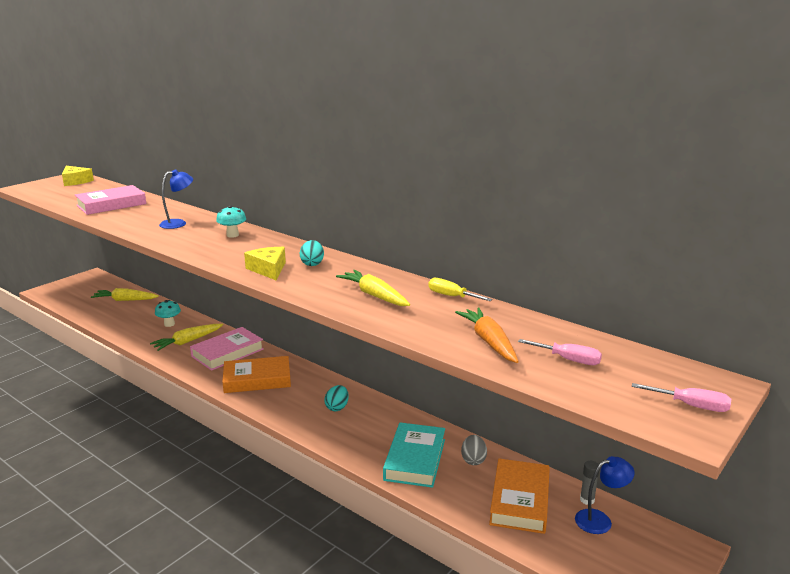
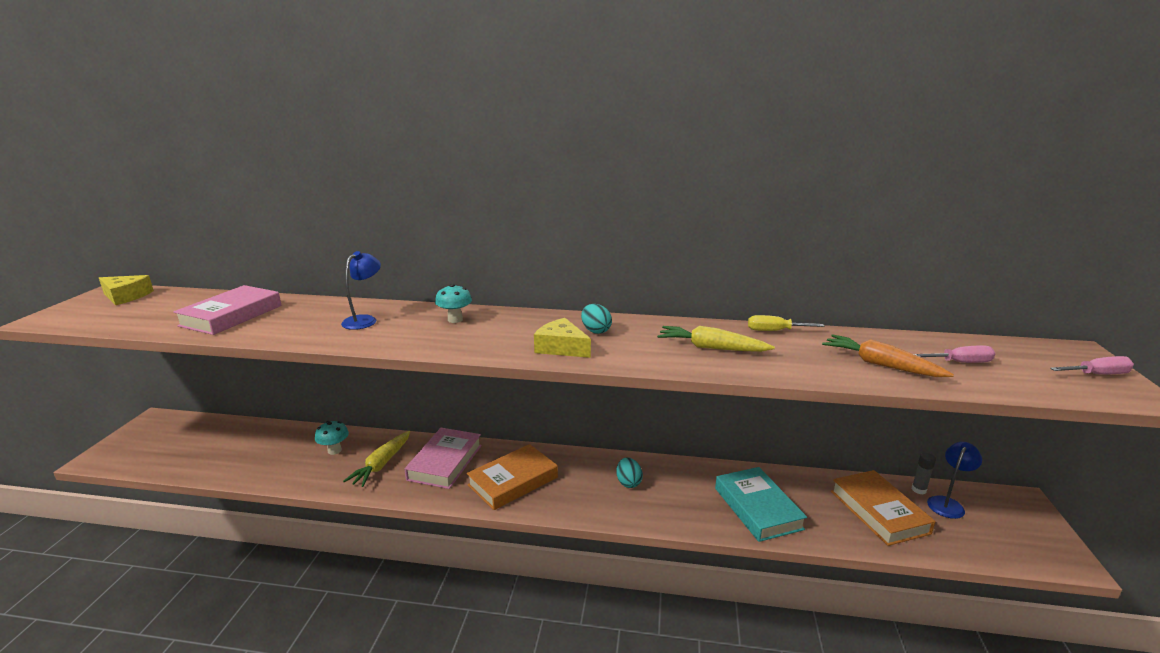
camera: 30 degrees left, 0 degrees up
(125, 300) = (240, 438): yellow carrot -> none
(473, 460) = (801, 489): grey egg -> none

